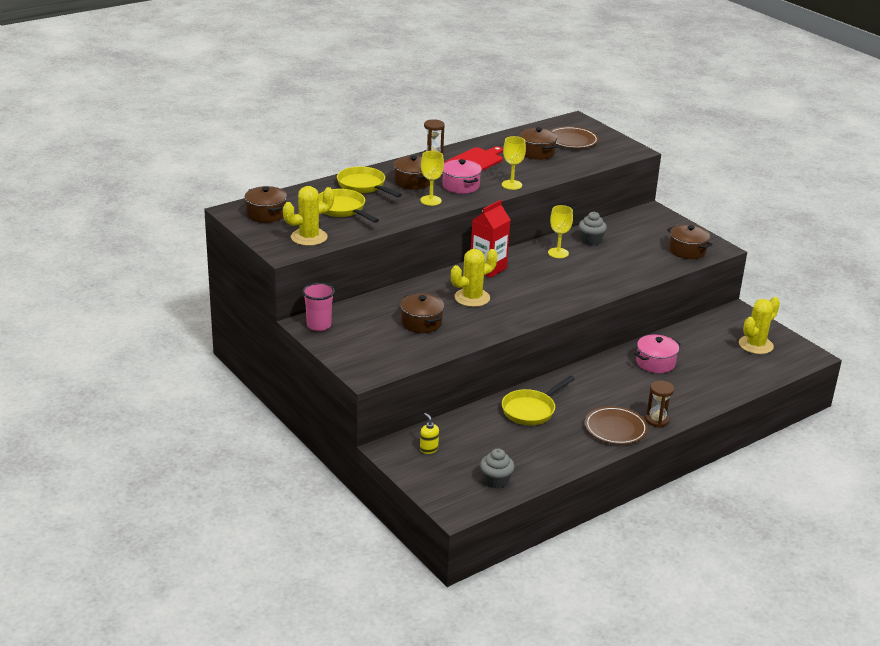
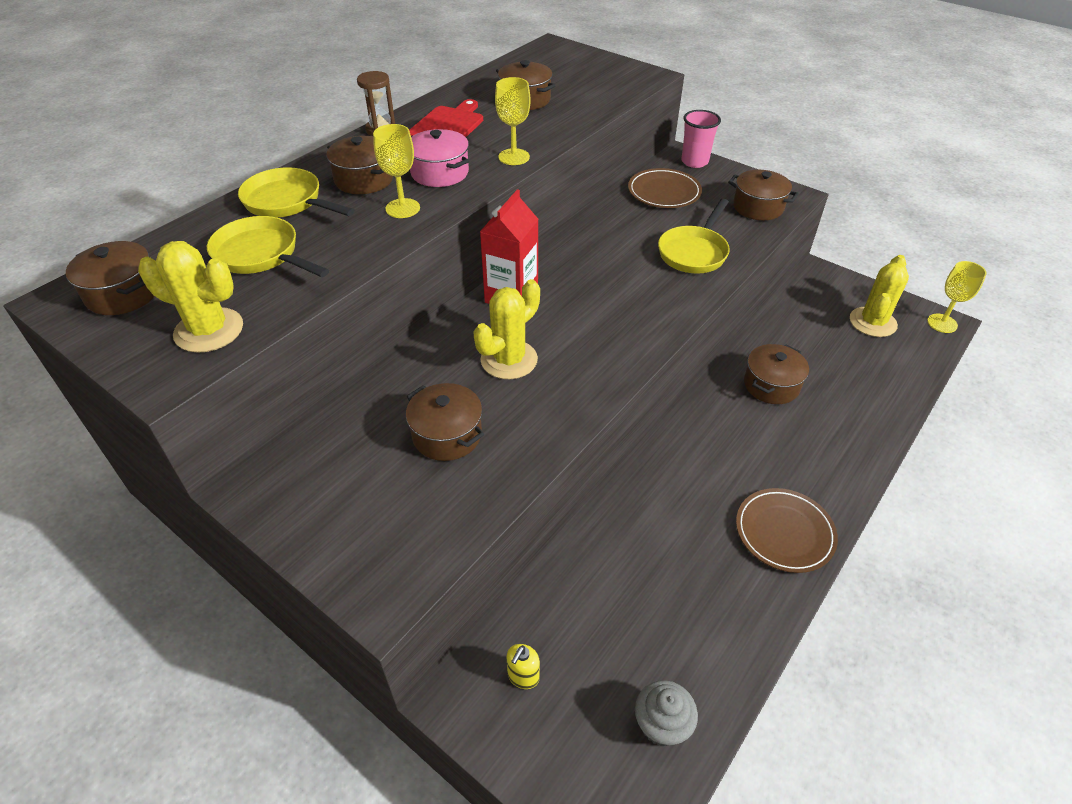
camera: 15 degrees left, 15 degrees up
(309, 237) = (209, 330): yellow cactus -> yellow cactus turned 60 degrees clockwise
(319, 325) = (271, 488): pink cup -> pink cup (694, 162)
(428, 449) = (523, 676): yellow soap dispenser -> yellow soap dispenser turned 105 degrees counterclockwise
(531, 410) = (648, 529): yellow pan -> yellow pan (694, 252)
(558, 253) = (597, 247): yellow goblet -> yellow goblet (942, 323)
(572, 140) = (562, 74): brown plate -> brown plate (664, 192)
(591, 240) = (629, 216): grey cupcake -> none
(655, 363) = (771, 385): pink pot -> brown pot
(657, 420) = (831, 497): brown hourglass -> none

